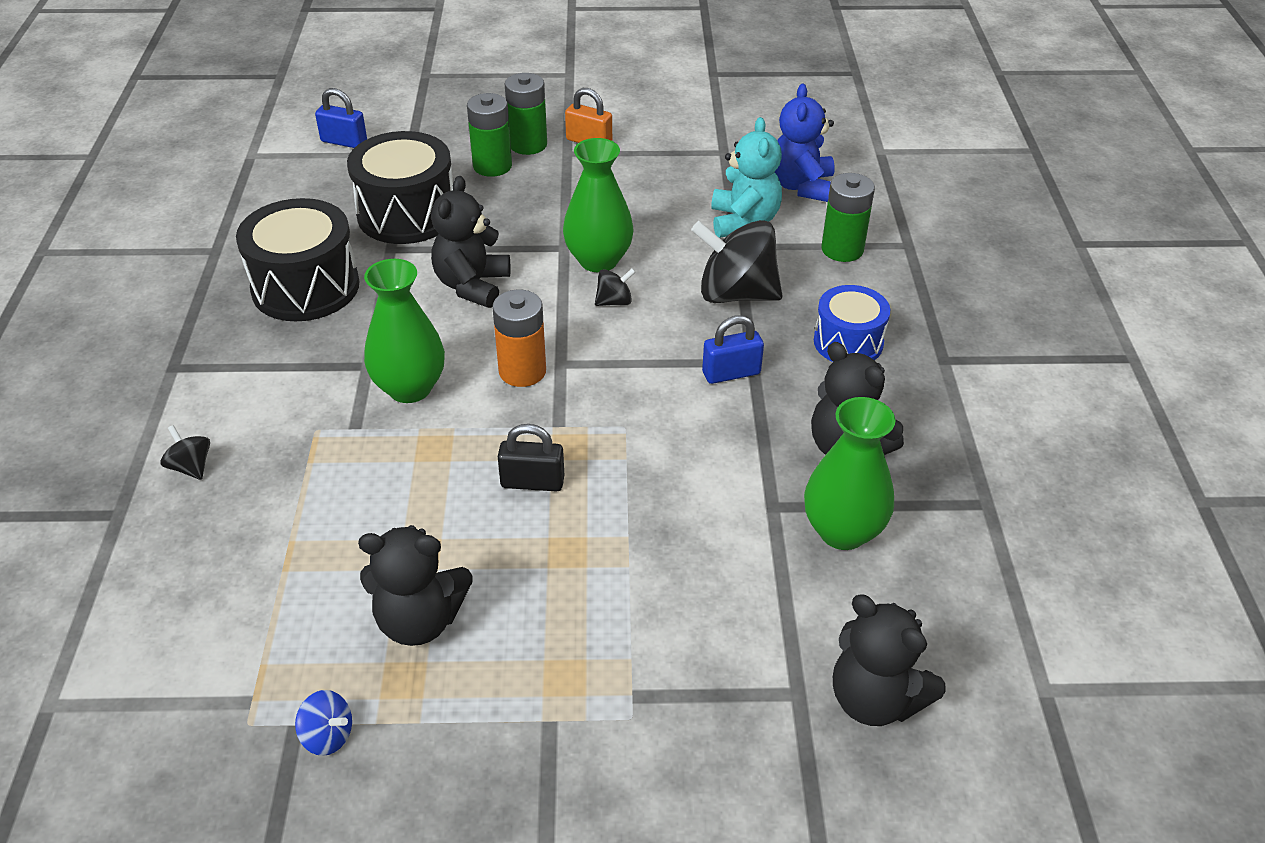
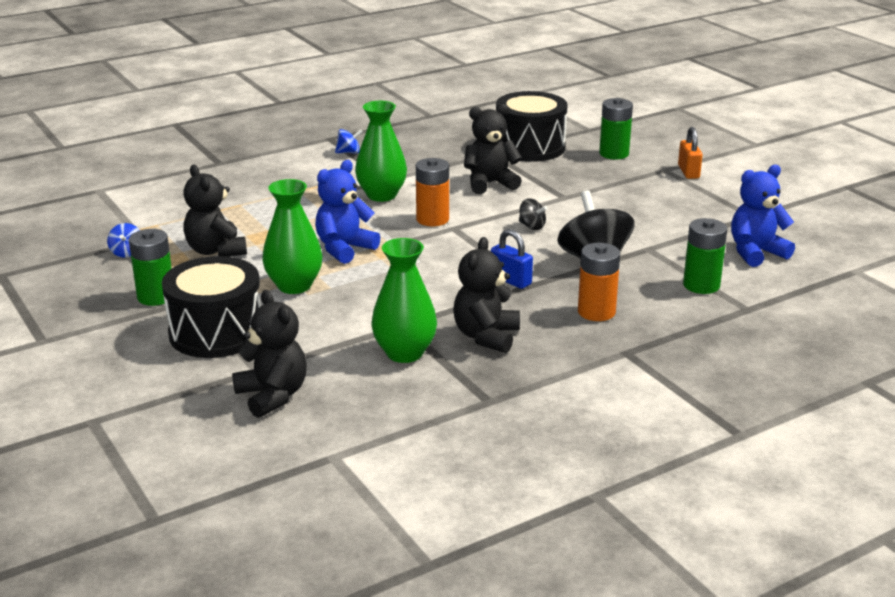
camera: 60 degrees right, 15 degrees down
(191, 467) = (265, 166): black spinning top -> none
(243, 367) = (349, 152): none -> blue spinning top
(305, 287) = (429, 145): black drum -> black drum (216, 332)
(344, 142) = (572, 110): blue padlock -> none
(528, 144) = (653, 156): green battery -> green battery (156, 297)
(532, 482) = (344, 249): black padlock -> blue teddy bear
(598, 260) = (566, 210): green vase -> green vase (294, 286)
(743, 222) = (679, 243): turquoise teddy bear -> none
(848, 342) = (596, 312): blue drum -> orange battery
(875, 699) = (272, 396): black teddy bear -> black teddy bear turned 135 degrees clockwise

